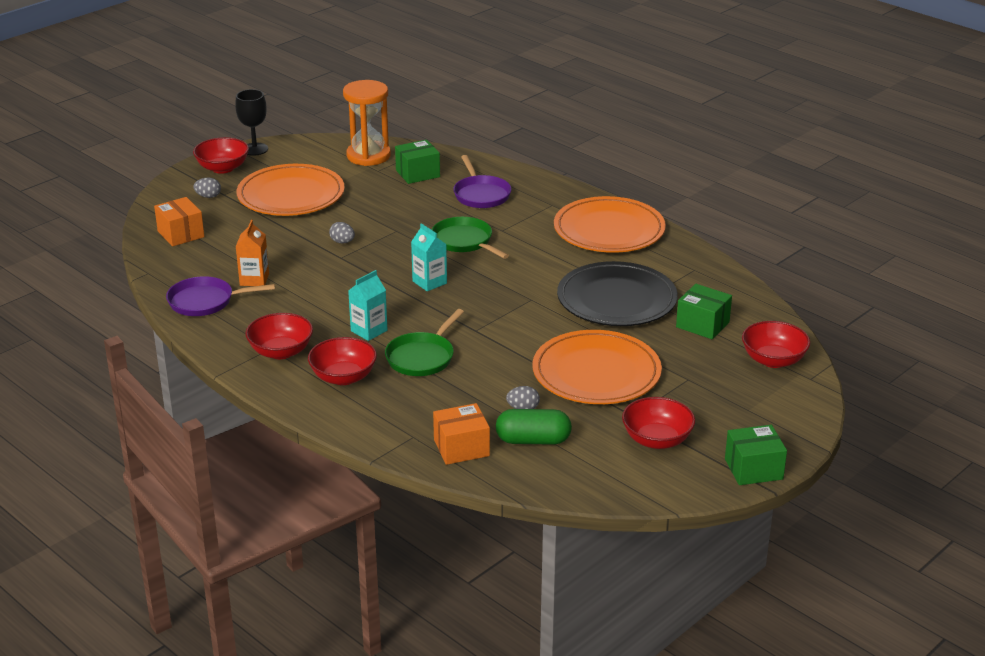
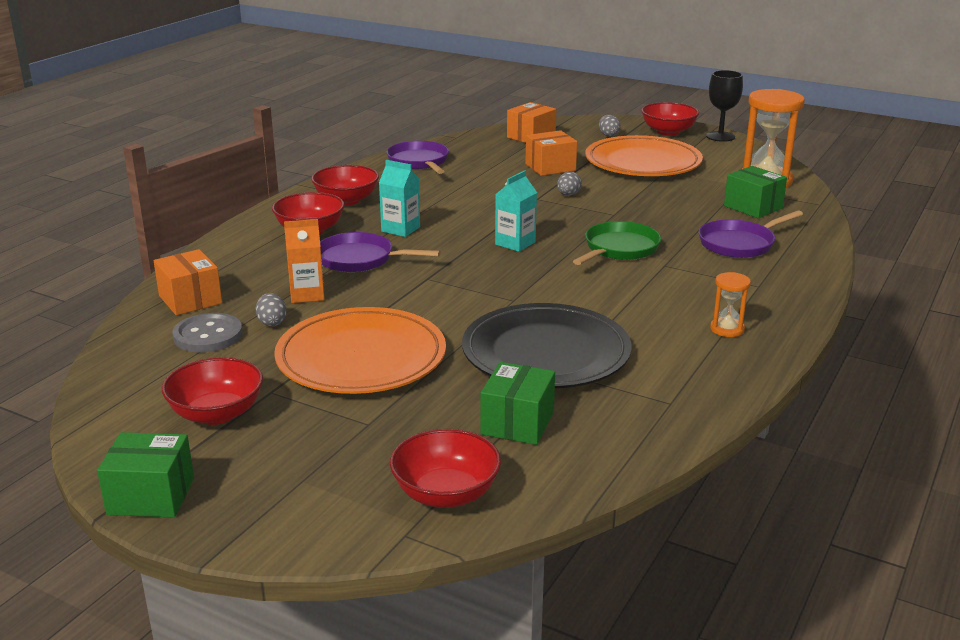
camera: 75 degrees right, 5 degrees down
(254, 279) = (469, 172): orange carton -> orange carton (307, 294)
(270, 238) = (550, 167): none -> orange box
(422, 357) = (360, 259): green pan -> purple pan
(533, 440) = (208, 335): green capsule -> grey button
(609, 230) = (727, 329): orange plate -> orange hourglass
(753, 469) = (151, 496): green box -> green box turned 60 degrees counterclockwise

